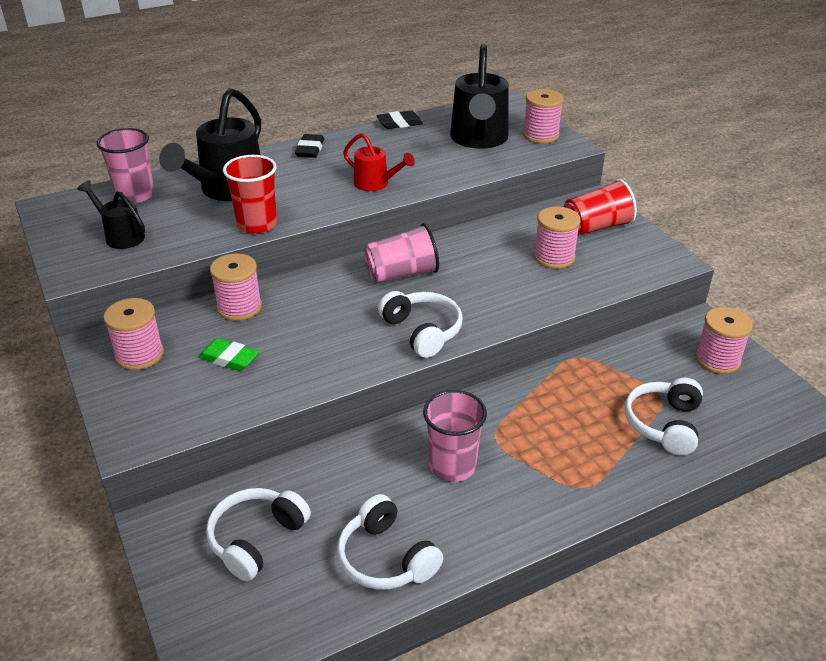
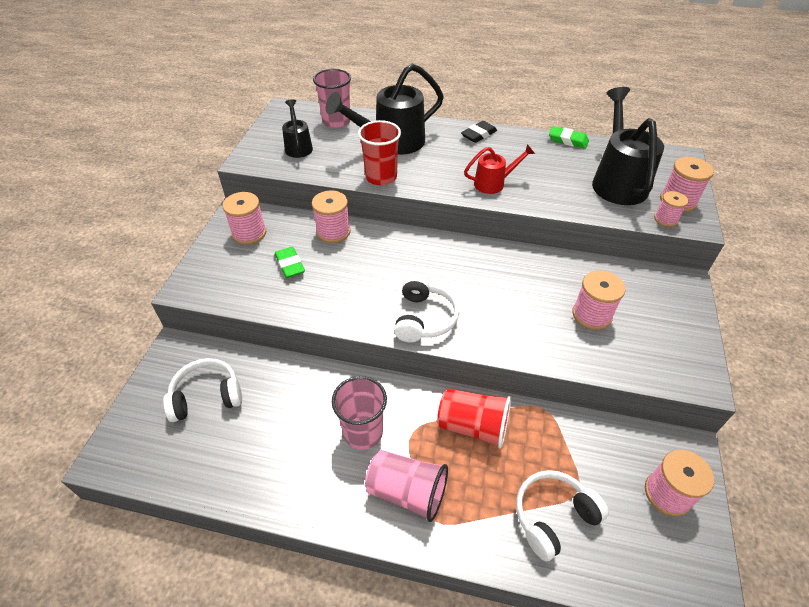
camera: 40 degrees right, 10 degrees up
(375, 184) = (493, 183): red watering can -> red watering can turned 90 degrees counterclockwise
(386, 558) = (255, 467): white headphones -> none
(399, 123) = (568, 140): black eraser -> green eraser
(401, 274) = (459, 264): pink cup -> pink cup (407, 492)
(479, 139) = (617, 181): black watering can -> black watering can turned 135 degrees clockwise
(547, 152) = (666, 219): none -> pink spool
(596, 227) = (659, 308): red cup -> red cup (473, 426)

